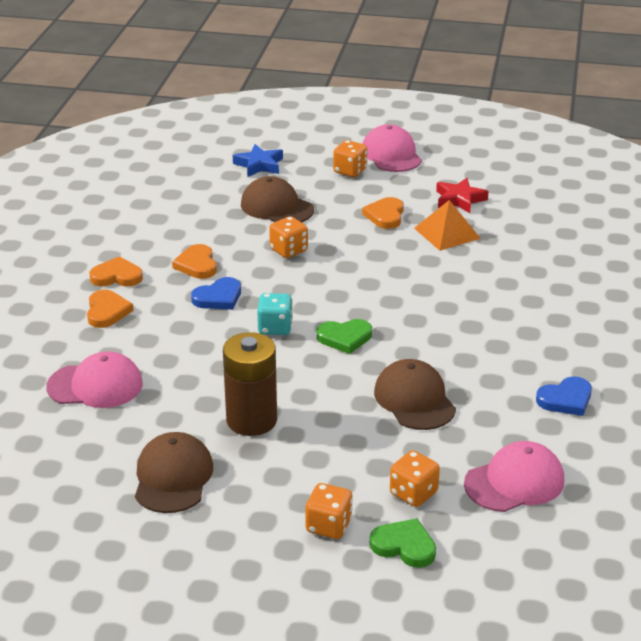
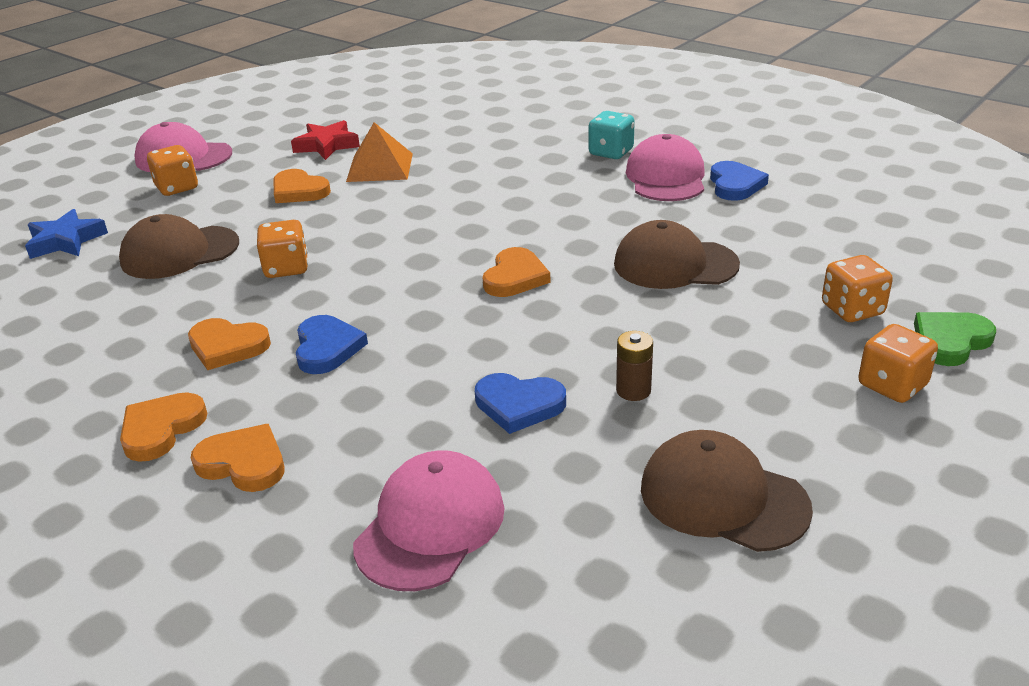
camera: 60 degrees left, 0 degrees up
(210, 382) = (519, 405): none -> blue heart
(251, 420) = (633, 390): brown battery -> brown battery, size x0.45
(275, 328) = (444, 320): turquoise dice -> turquoise dice (611, 152)
(345, 338) = (515, 277): green heart -> orange heart
(514, 482) = (860, 246): pink cap -> pink cap (666, 177)

